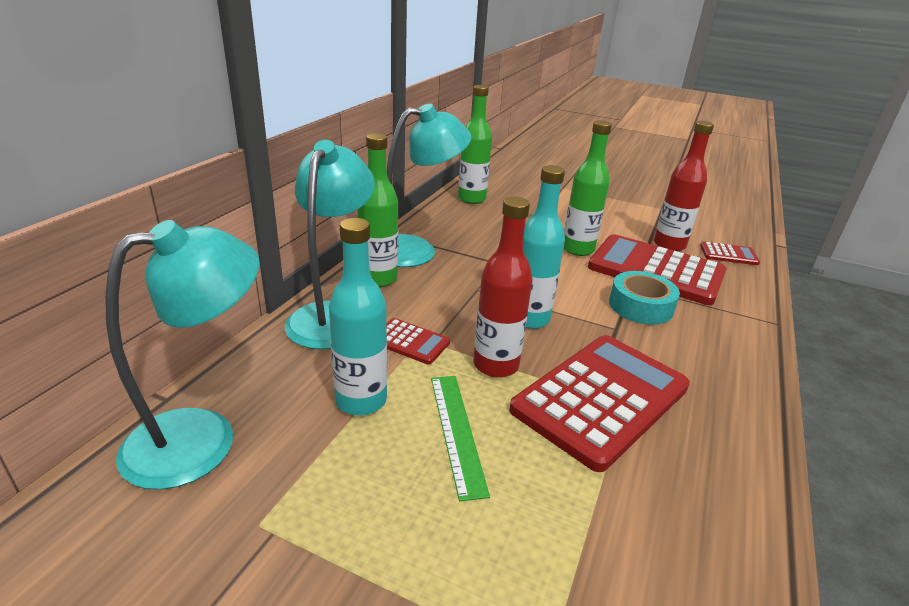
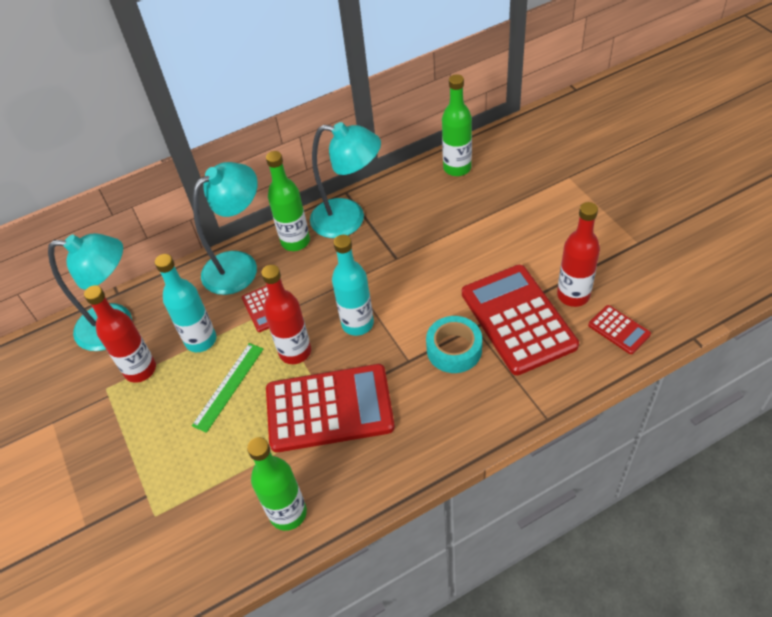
camera: 45 degrees right, 20 degrees up
(299, 472) = (140, 370): none -> red bottle
(577, 249) = (479, 267): green bottle -> green bottle (288, 513)

